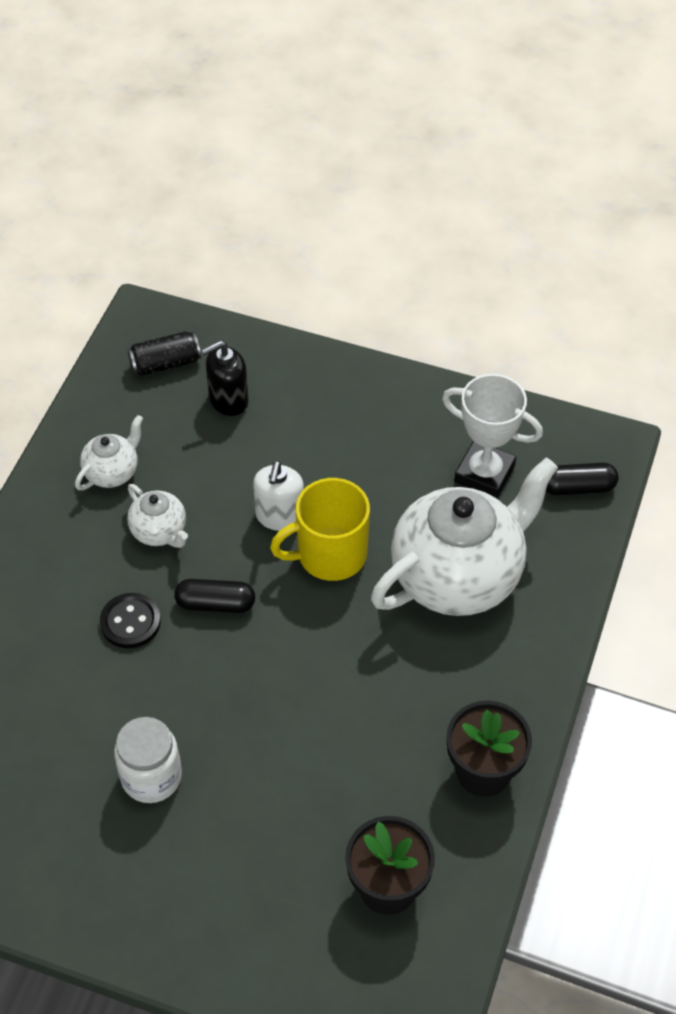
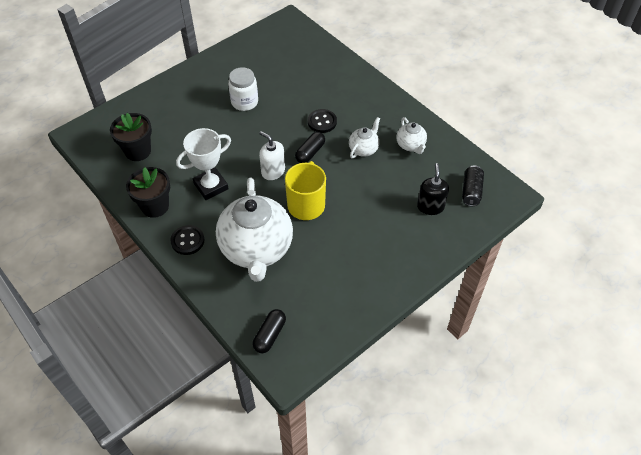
camera: 120 degrees right, 0 degrees up
(160, 532) = (364, 149): white teapot -> white teapot turned 135 degrees clockwise
(280, 516) = (342, 195): white soap dispenser -> white soap dispenser (273, 171)
(484, 473) = (309, 295): white trophy -> white trophy (211, 186)
(511, 678) = (187, 241): none -> black button

